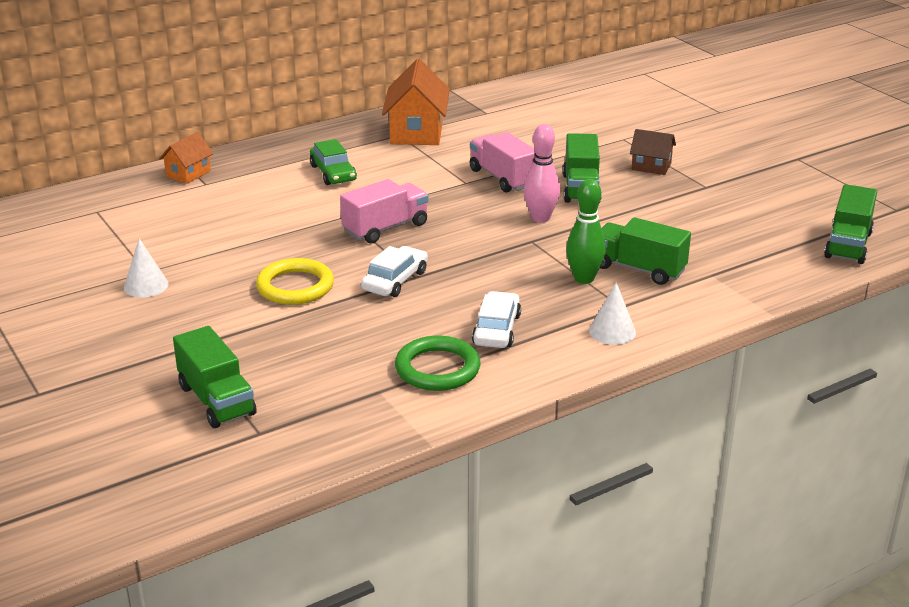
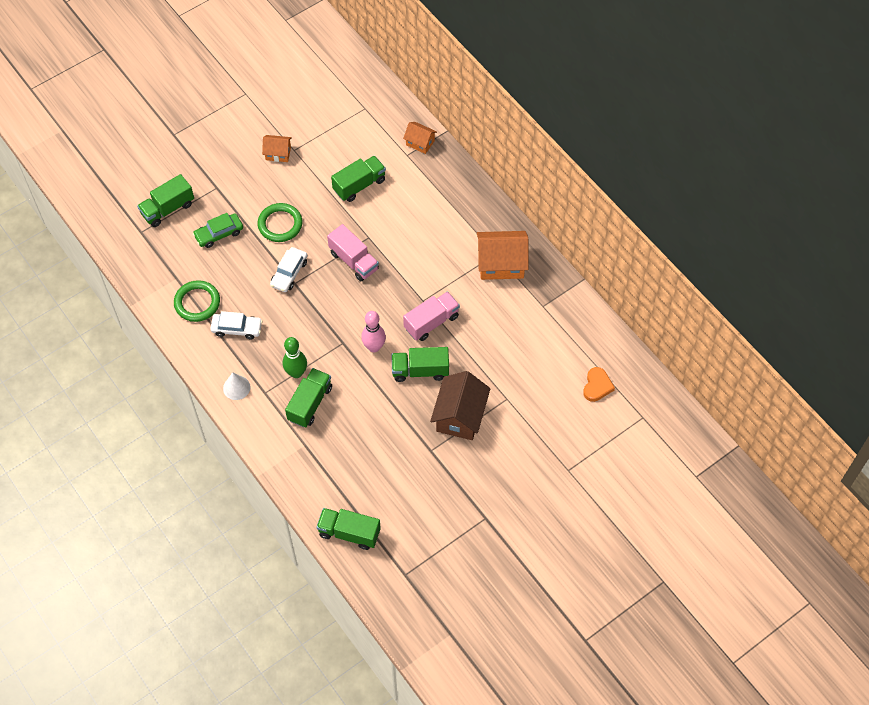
camera: 85 degrees right, 30 degrees up
(146, 285) = (278, 153): white cone -> orange house
(245, 220) = (359, 185): none -> green truck
(295, 286) = (280, 224): yellow ring -> green ring
(333, 173) = (429, 222): green car -> green car (219, 234)
(395, 280) = (289, 273): white car -> white car turned 90 degrees clockwise
(603, 92) = (597, 386): none -> orange heart
(651, 166) = (460, 416): brown house -> brown house, size x1.81

